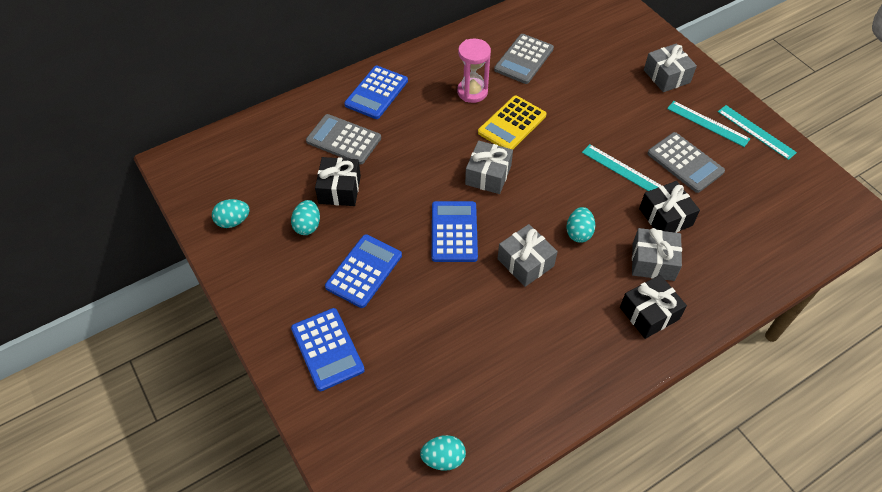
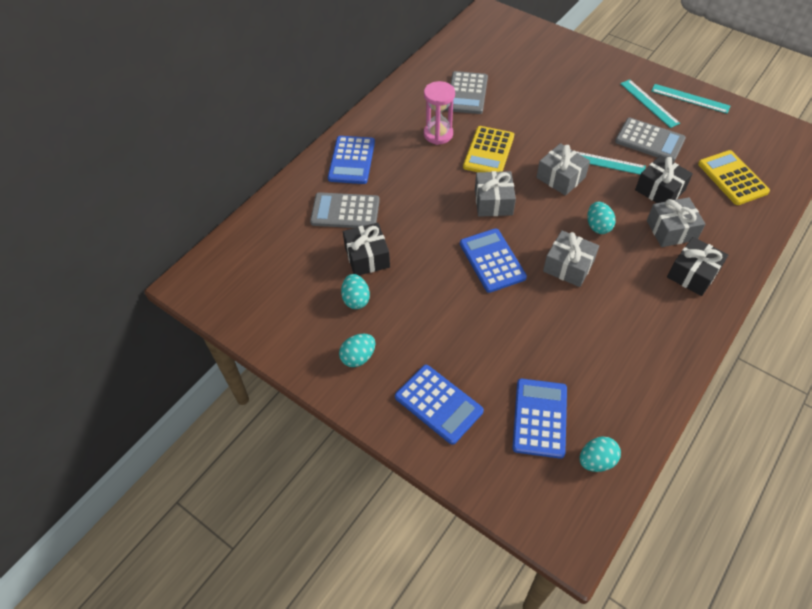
camera: 20 degrees left, 0 degrees up
(233, 221) = (282, 319): turquoise egg -> turquoise egg (358, 357)
(364, 271) = (431, 322): blue calculator -> blue calculator (540, 418)
(666, 76) = (594, 74): grey gift -> grey gift (560, 177)
(707, 123) = (649, 103): turquoise ruler -> turquoise ruler turned 45 degrees clockwise
(752, 229) = (732, 178): none -> yellow calculator

